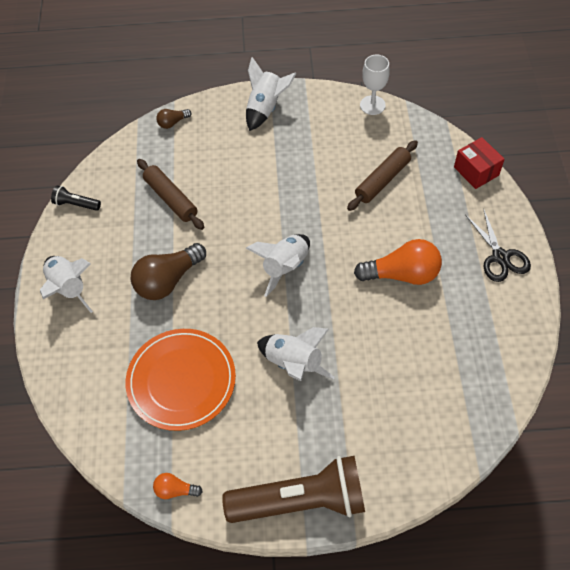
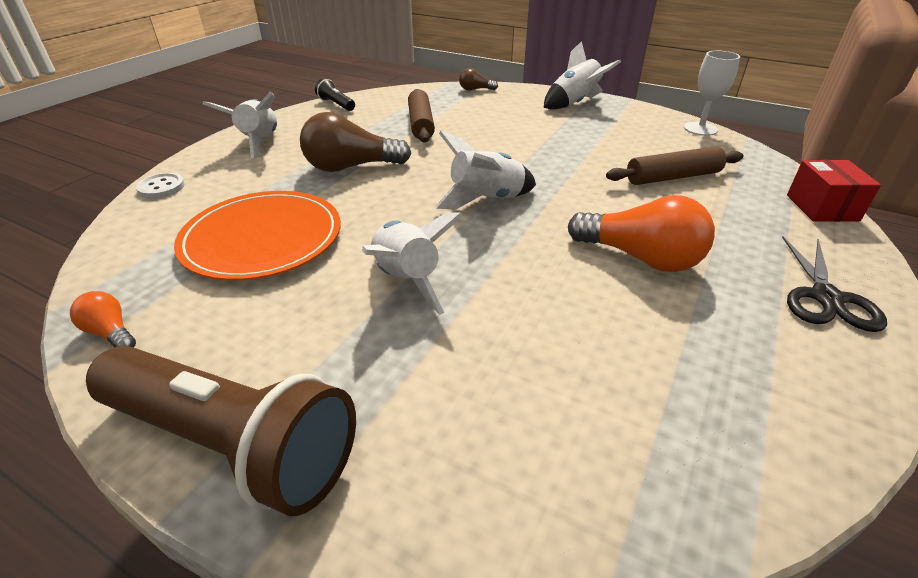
camera: 30 degrees right, 20 degrees down
(56, 375) = (161, 187): none -> white button

